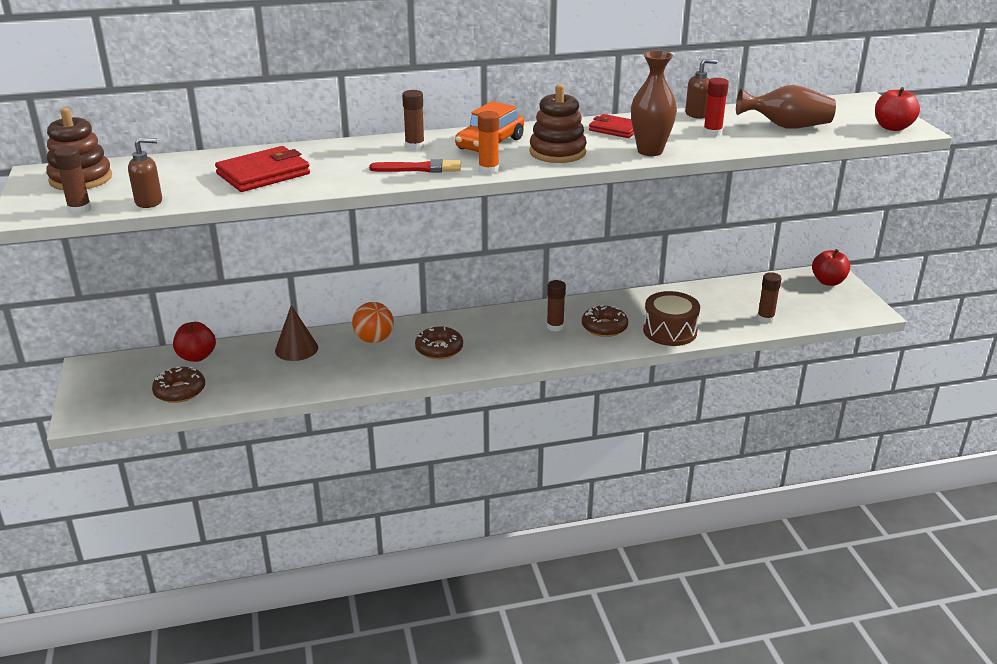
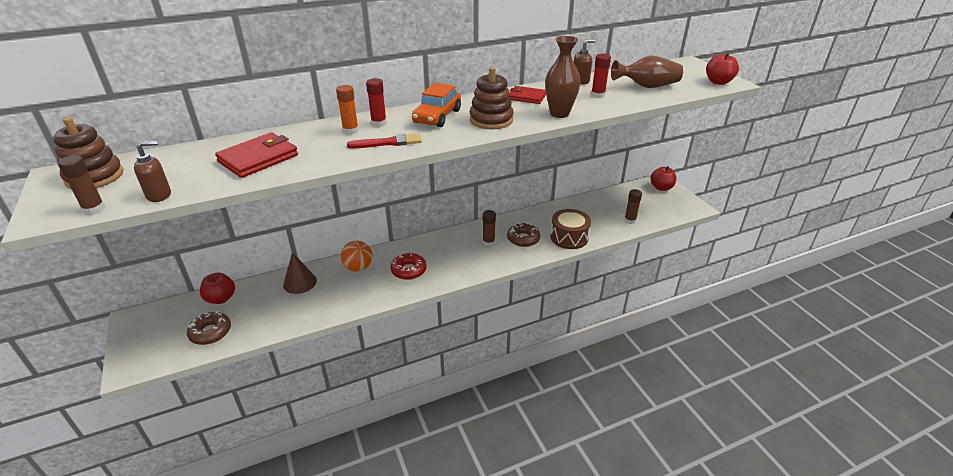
camera: 10 degrees left, 5 degrees up
(414, 146) = (379, 123): brown glue stick -> red glue stick
(439, 349) = (409, 270): brown donut -> red donut
(488, 170) = (443, 140): orange glue stick -> orange glue stick (350, 130)

